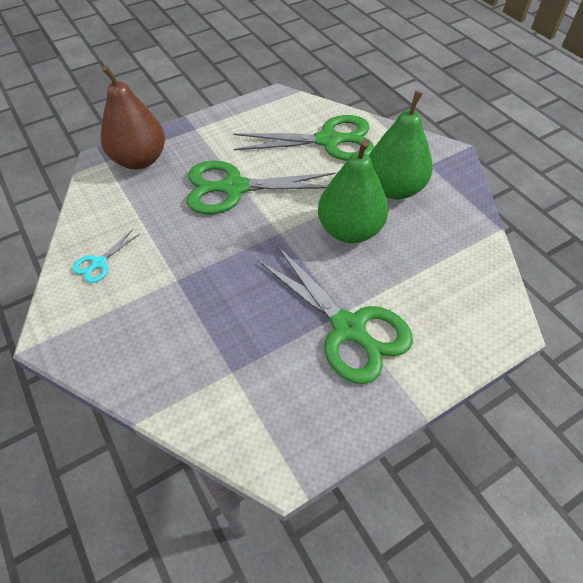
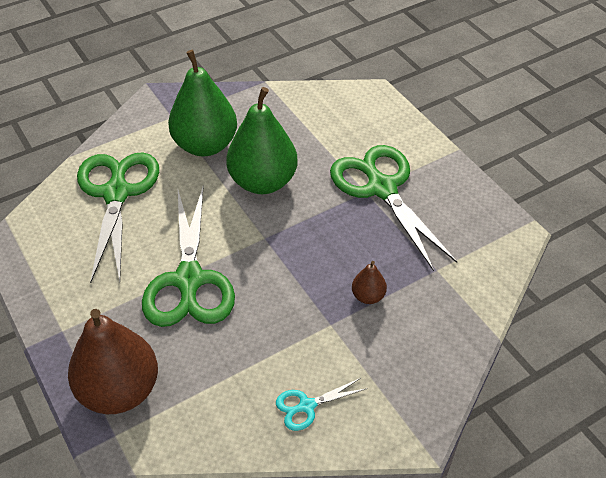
camera: 90 degrees left, 5 degrees down
(99, 263) = (307, 406): turquoise scissors -> turquoise scissors turned 120 degrees clockwise
(204, 309) = (368, 296): none -> brown pear
(348, 328) = (382, 188): green scissors -> green scissors turned 75 degrees counterclockwise

